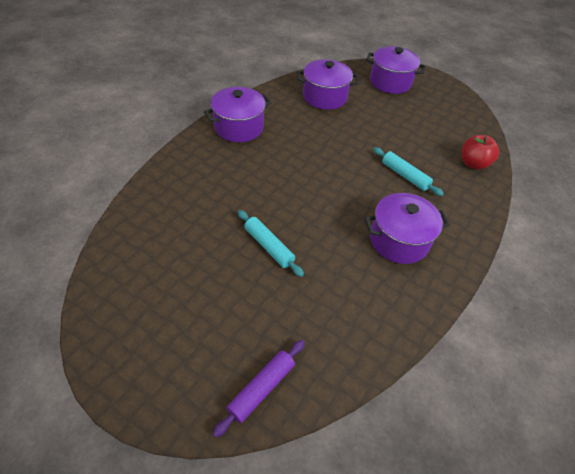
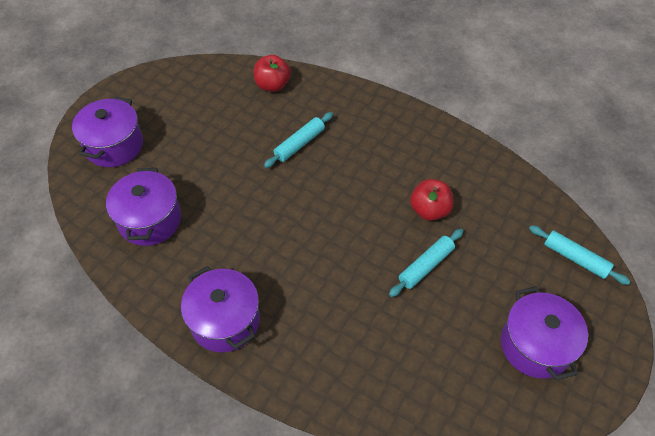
camera: 90 degrees left, 5 degrees up
(261, 388) = (575, 258): purple rolling pin -> turquoise rolling pin
(331, 259) = (429, 210): none -> red apple
(399, 240) = (393, 155): purple pot -> purple pot (535, 345)

